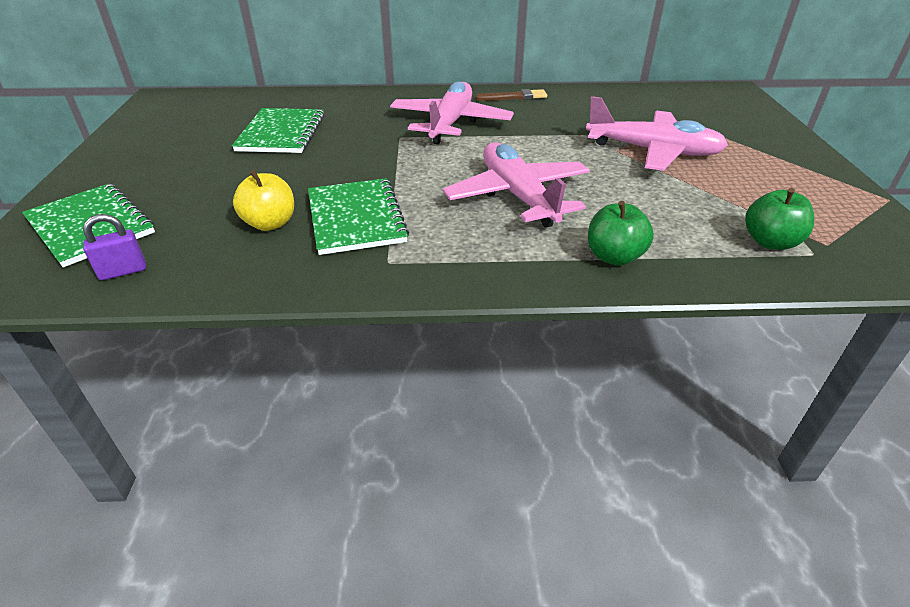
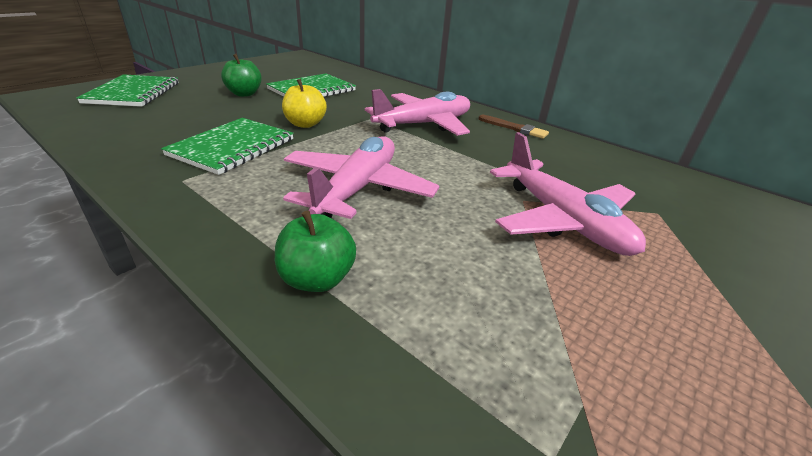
camera: 40 degrees right, 5 degrees down
(123, 271) = (89, 116): purple padlock -> none
(270, 223) = (191, 128): yellow apple -> yellow apple (305, 124)
(770, 242) = (515, 391): green apple -> green apple (244, 94)

